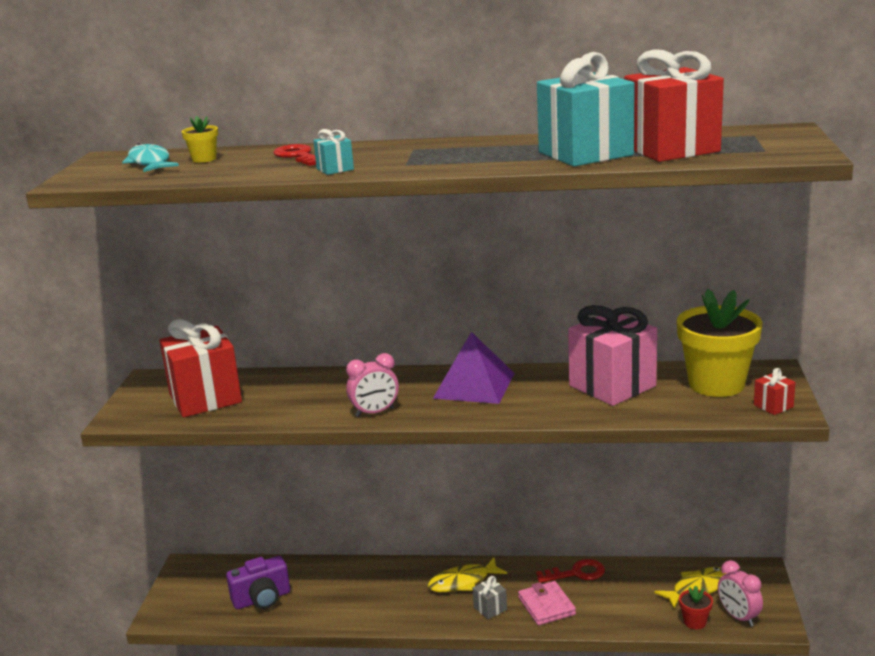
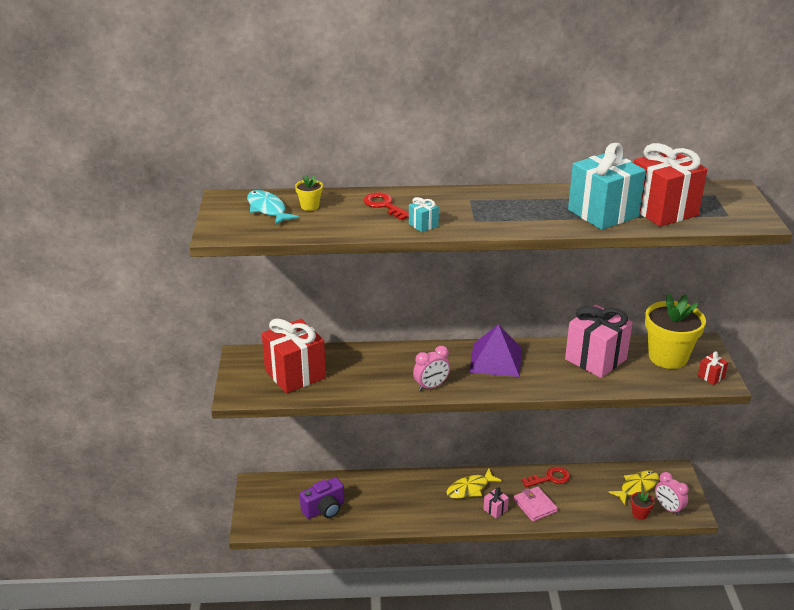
camera: 10 degrees left, 10 degrees up
(490, 608) = (495, 509): grey gift -> pink gift

